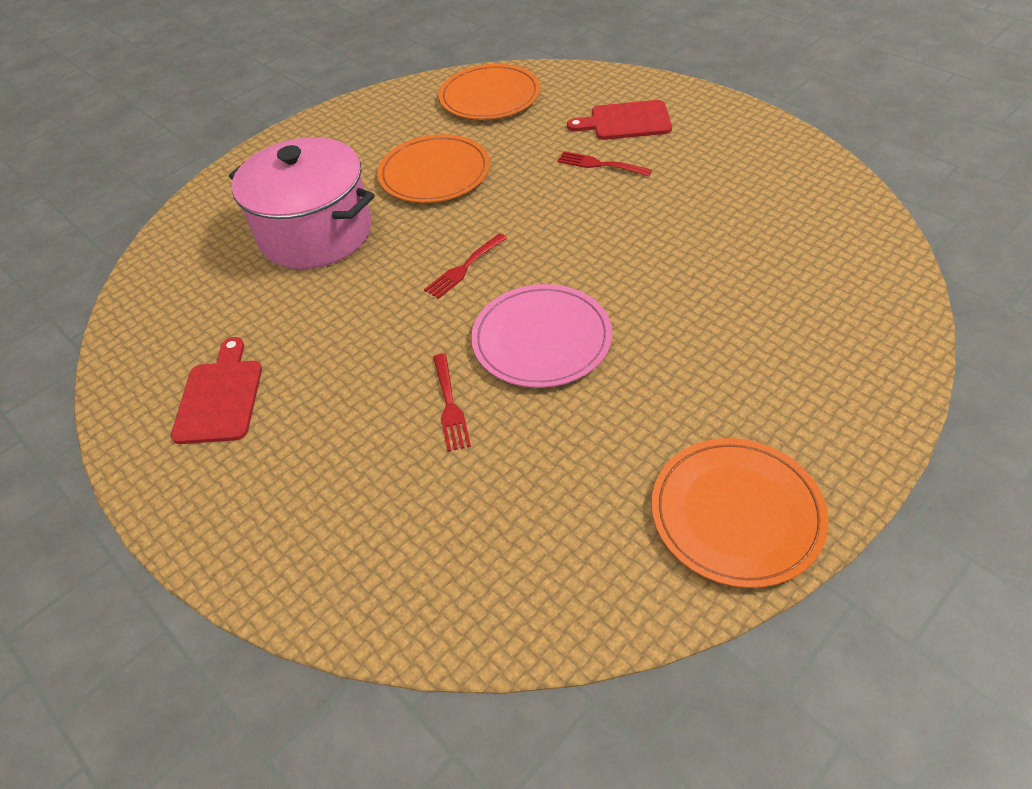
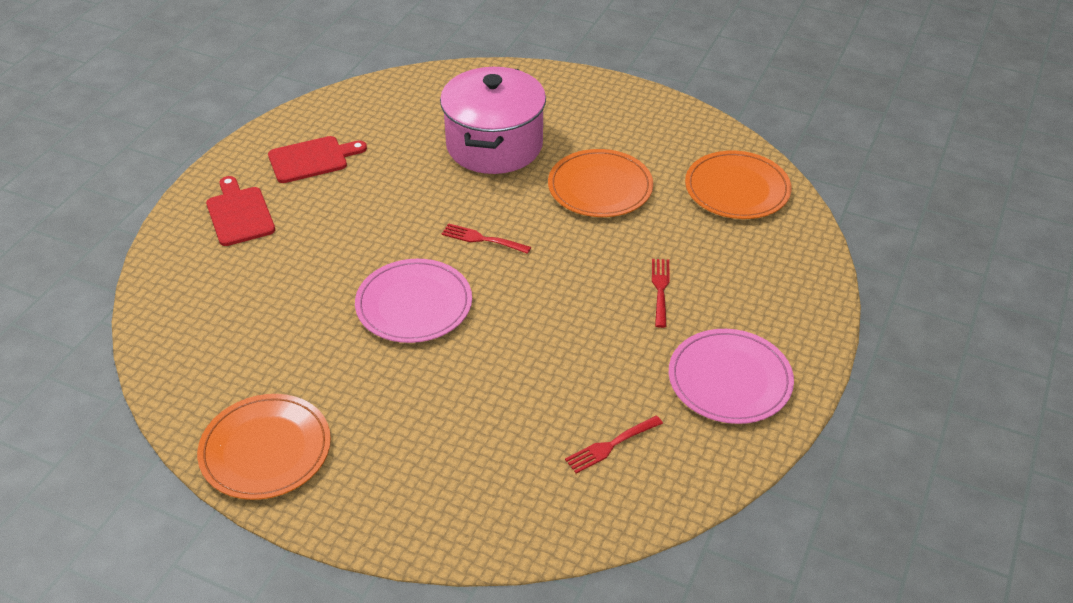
camera: 65 degrees right, 5 degrees down
(450, 406) = (332, 272): red fork -> red fork (610, 445)
(626, 121) = (742, 293): red cutting board -> red cutting board (239, 214)
(729, 149) = (730, 379): none -> pink plate

